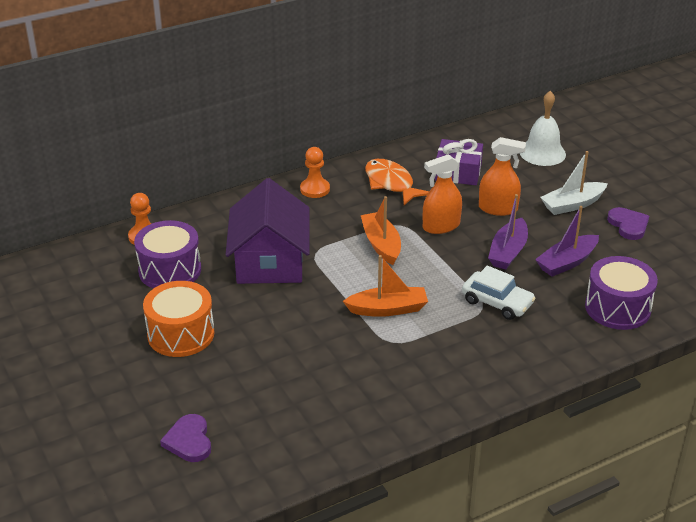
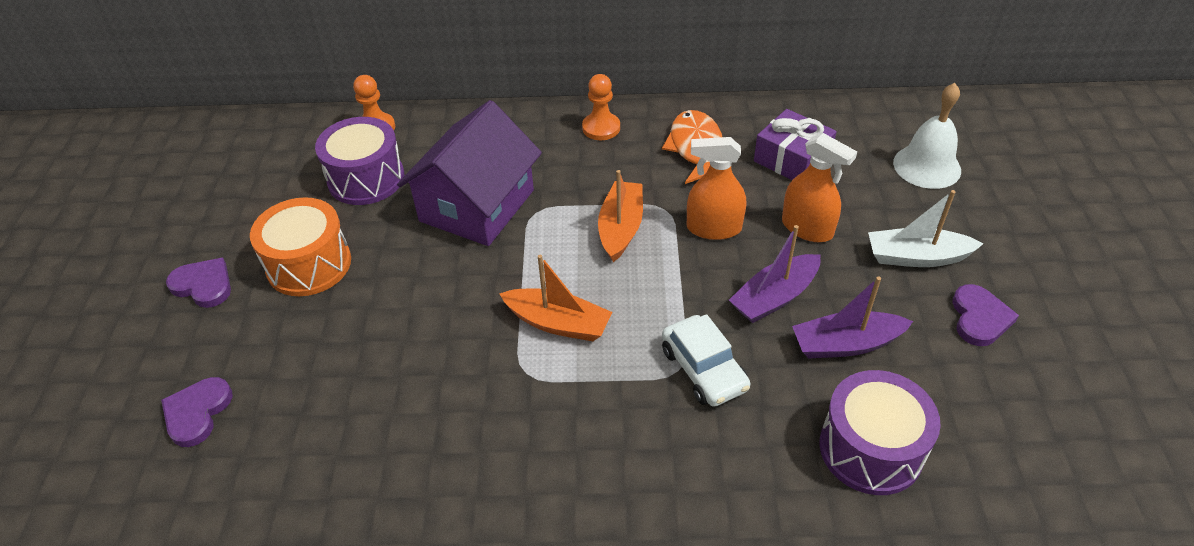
camera: 30 degrees right, 10 degrees up
(112, 372) = (203, 285): none -> purple heart

